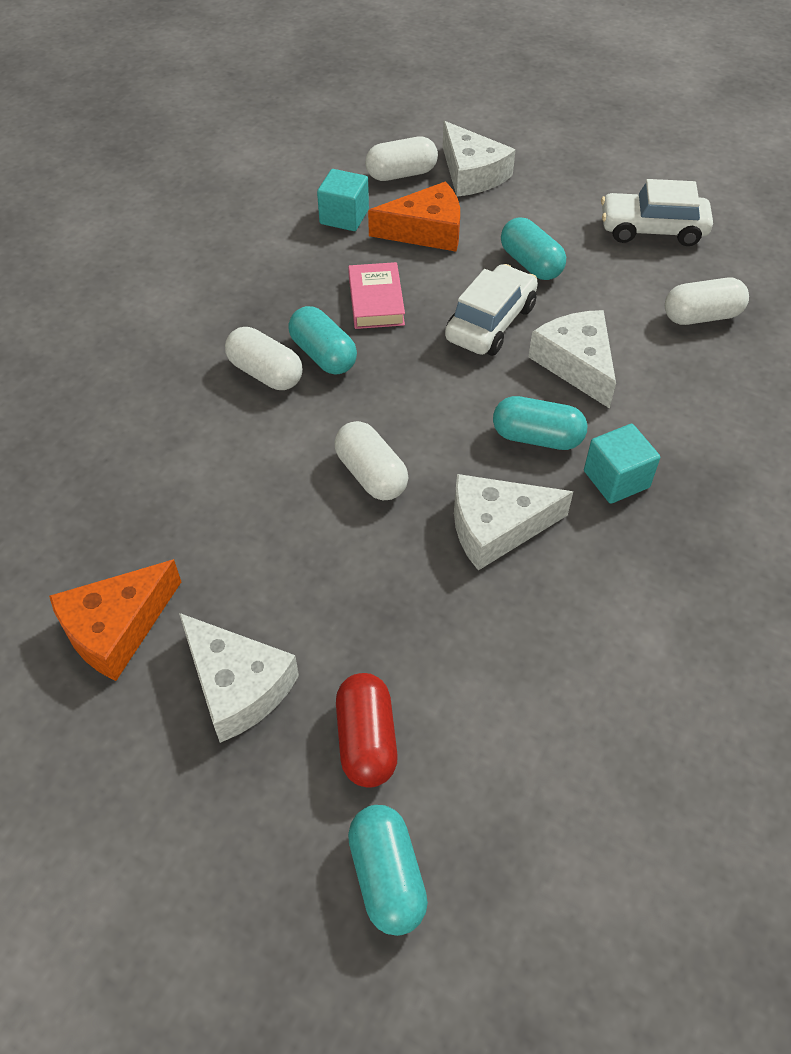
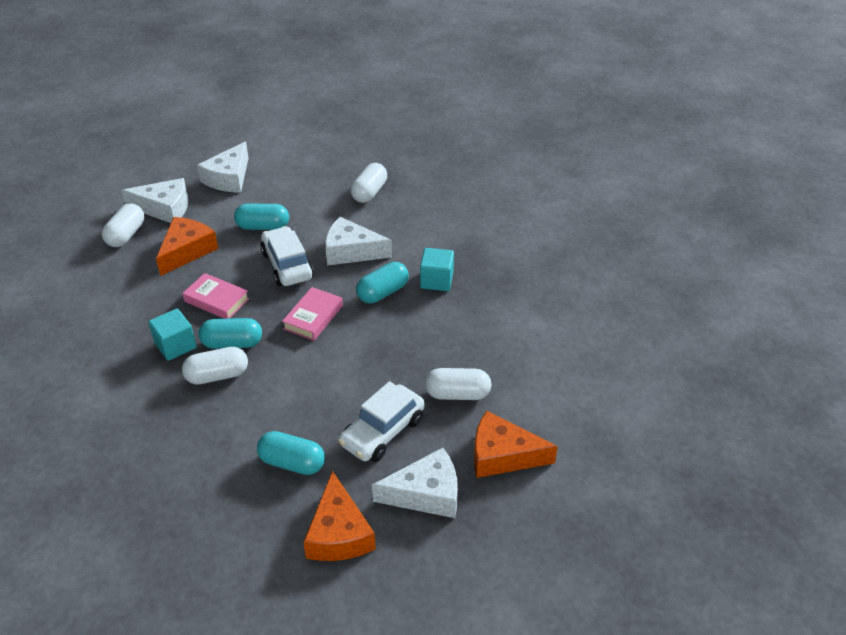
camera: 55 degrees left, 10 degrees down
(344, 217) = (130, 277): turquoise cube -> turquoise cube (175, 345)
(366, 740) = (502, 455): red capsule -> orange cheese
(371, 474) = (341, 368): white capsule -> white capsule (457, 394)
(387, 877) = (580, 485): turquoise capsule -> turquoise capsule (292, 463)
(429, 398) = (313, 317): none -> pink book
(496, 527) = (423, 339): white cheese -> white cheese (229, 178)
(652, 230) = (293, 172): white car -> white car (382, 432)

